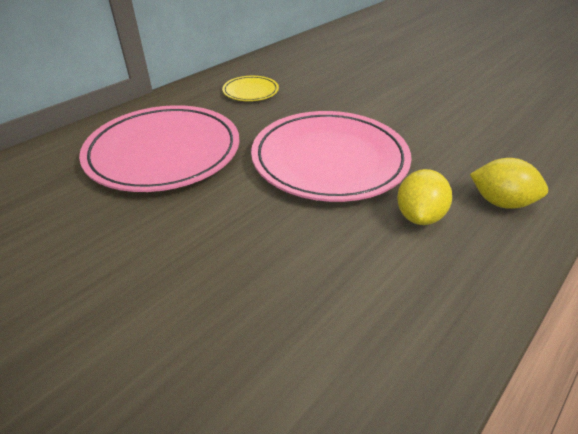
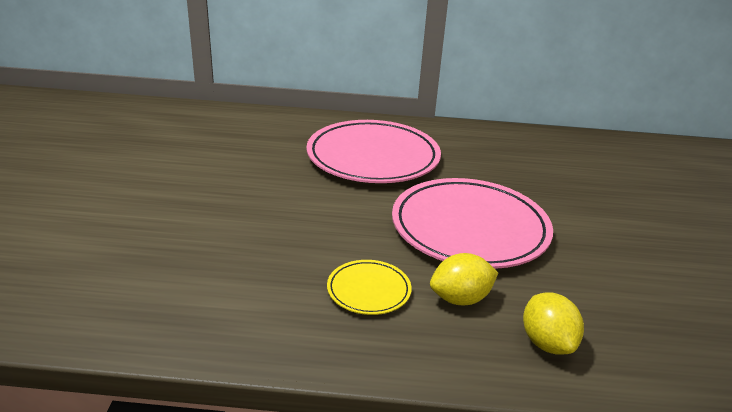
camera: 50 degrees right, 10 degrees down
(250, 91) = (504, 154): yellow plate -> yellow plate (368, 290)

